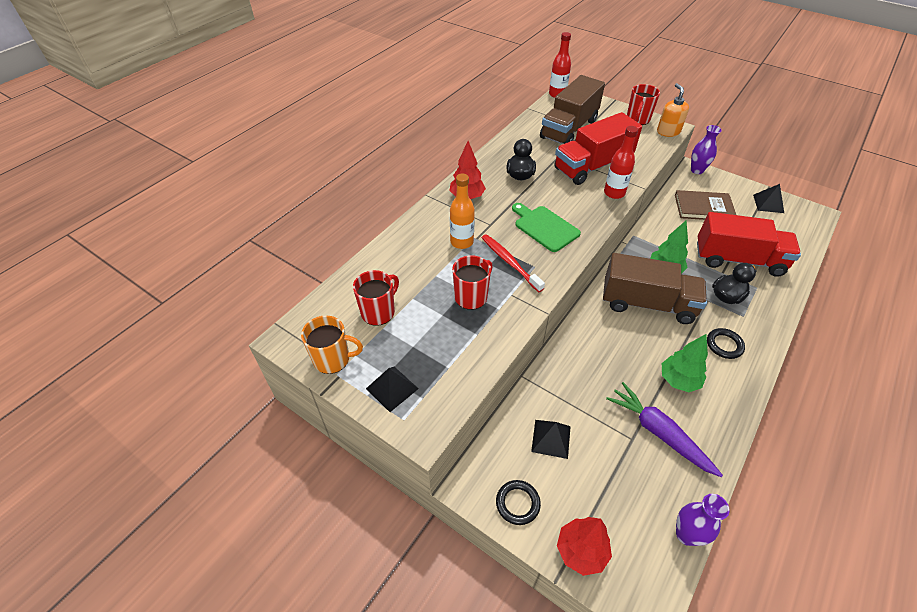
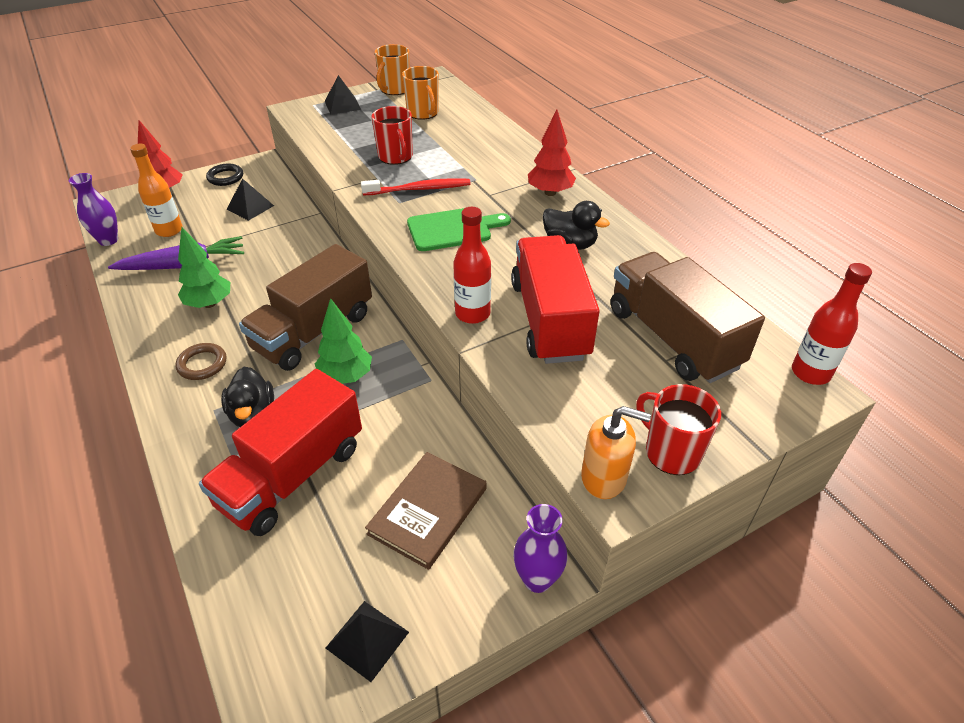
camera: 115 degrees right, 5 degrees down
(378, 312) = (423, 113): red mug -> orange mug
(462, 242) = (475, 170): orange bottle -> orange bottle (169, 230)
(724, 345) = (202, 364): black ring -> brown ring

